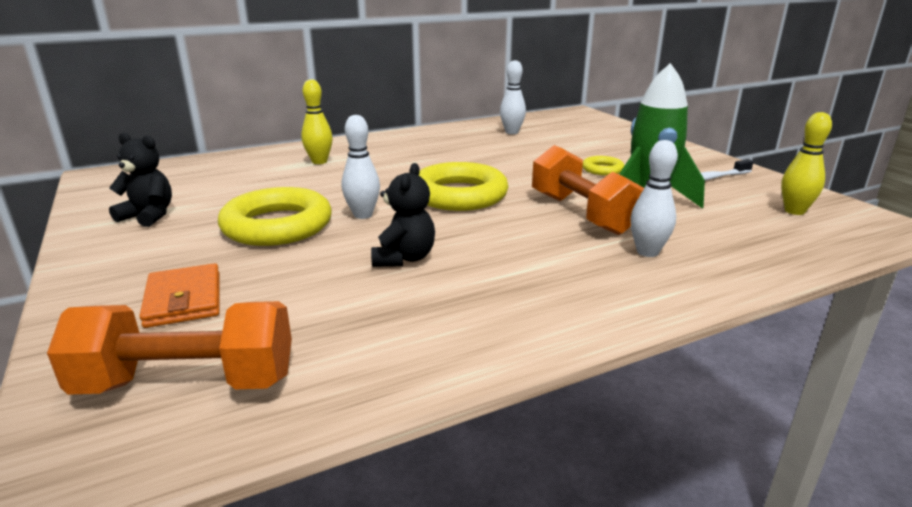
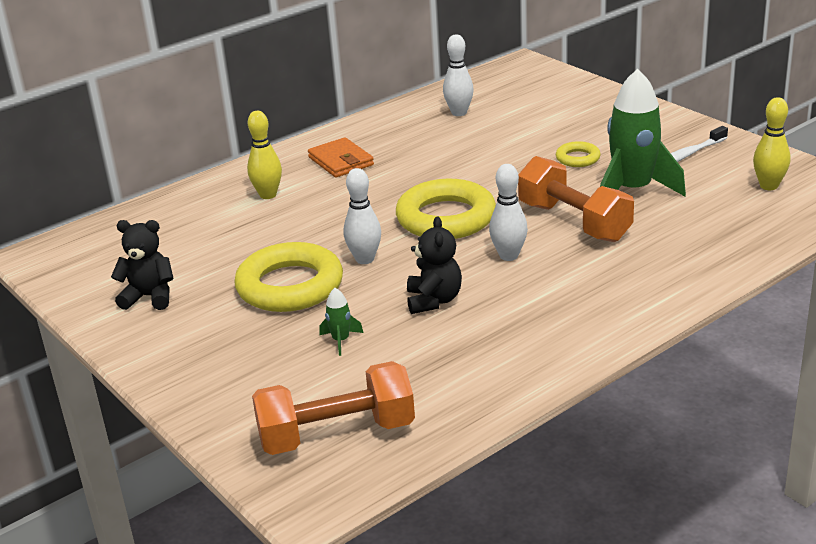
camera: 10 degrees left, 5 degrees up
(184, 300) = (271, 374): orange wallet -> orange wallet (341, 161)
(282, 280) = (341, 340): none -> green rocket
(647, 252) = (644, 257): white bowling pin -> white bowling pin (508, 256)

